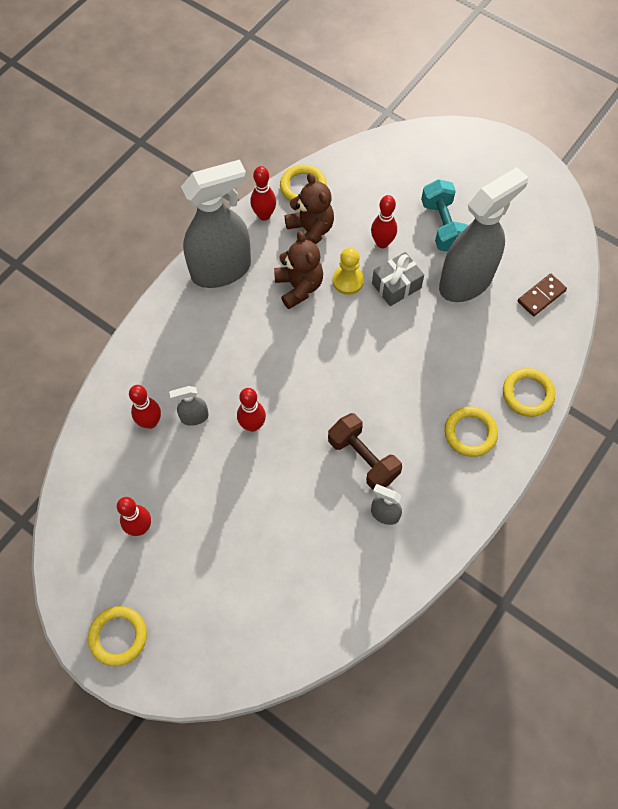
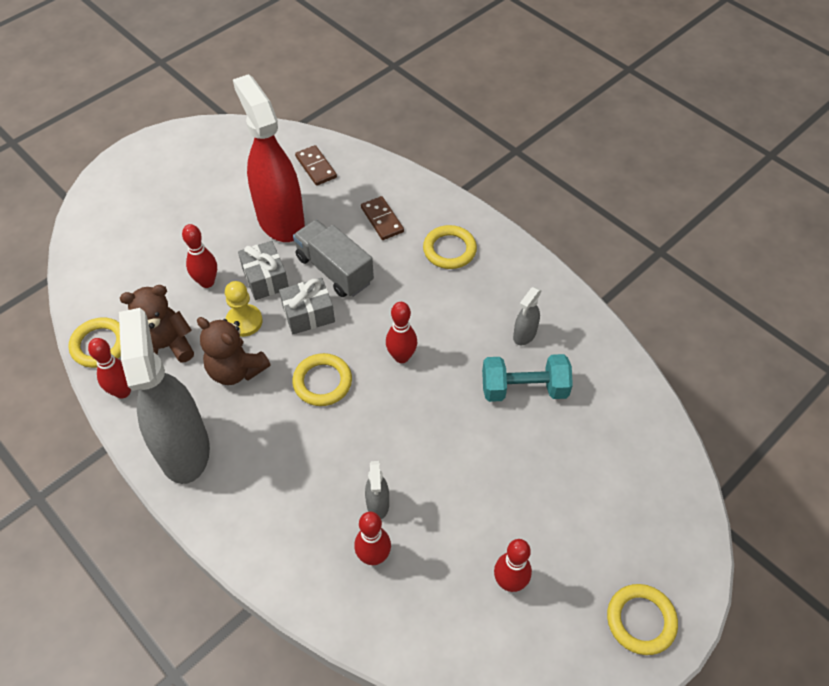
camera: 80 degrees left, 10 degrees down
(252, 425) = (401, 442): red bowling pin -> red bowling pin (401, 357)
(299, 287) = (236, 370): brown teddy bear -> brown teddy bear turned 135 degrees counterclockwise
(363, 459) = (461, 343): brown dumbbell -> none
(366, 328) = (308, 314): none -> grey gift
(420, 338) = (334, 270): none -> grey truck
(442, 226) = (206, 226): turquoise dumbbell -> turquoise dumbbell (524, 389)
(466, 281) = (280, 220): grey spray bottle -> red spray bottle
(491, 366) = (382, 220): none -> brown domino
(527, 394) = (418, 199): yellow ring -> yellow ring (322, 382)

